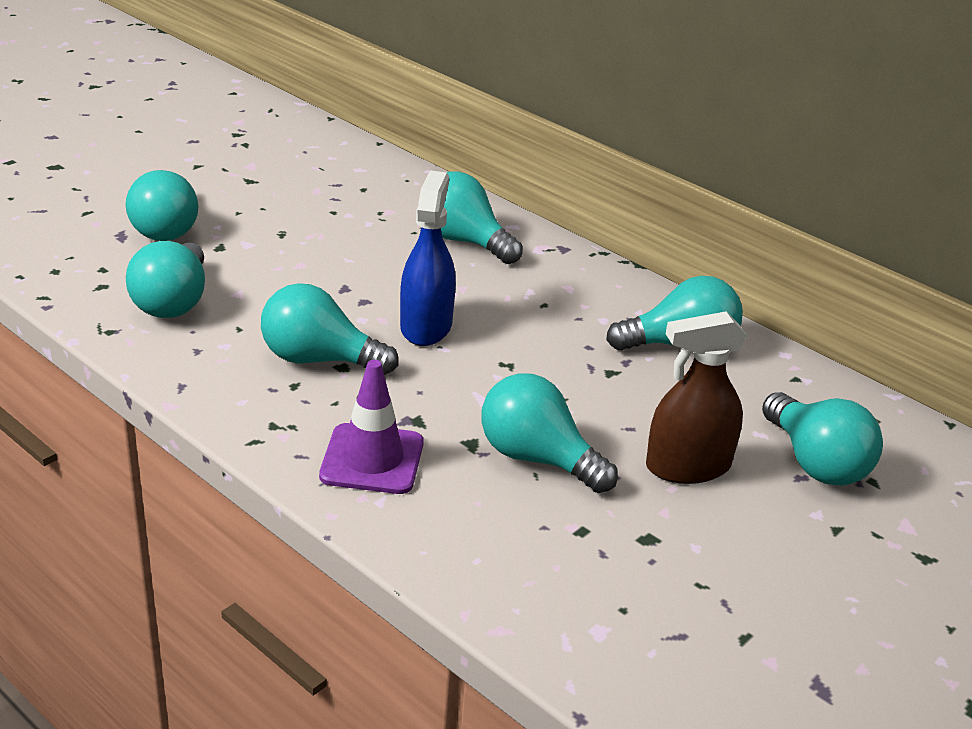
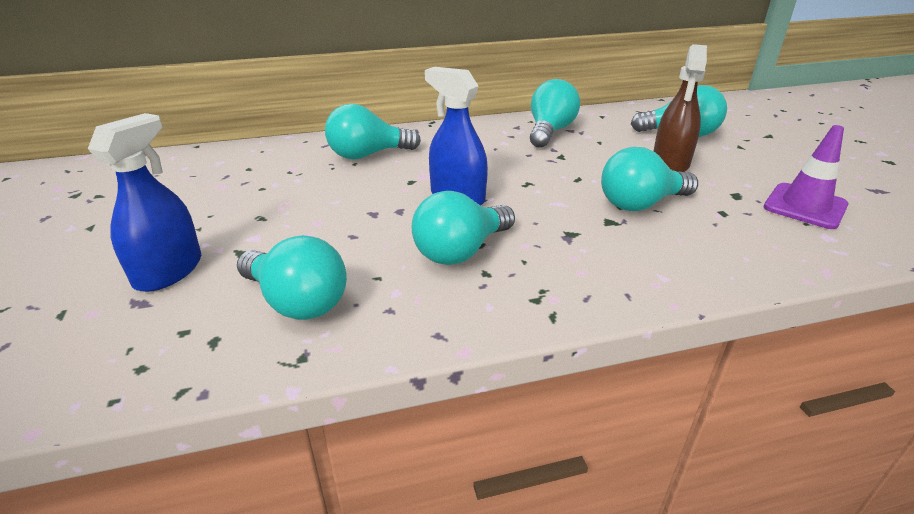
camera: 55 degrees left, 0 degrees up
(167, 228) = (168, 271): turquoise light bulb -> blue spray bottle
(372, 459) = (610, 265): purple traffic cone -> purple traffic cone (805, 206)

